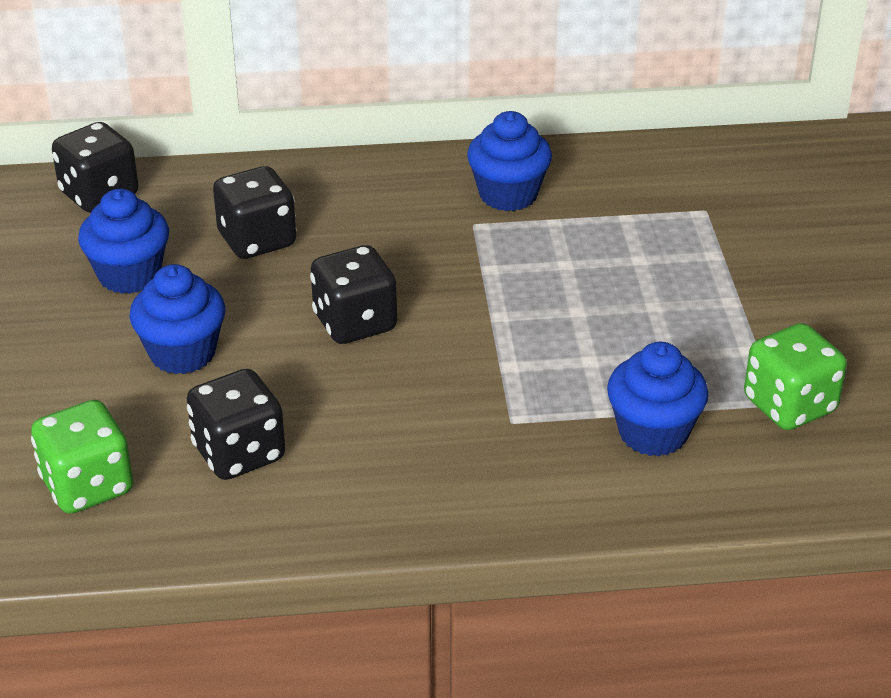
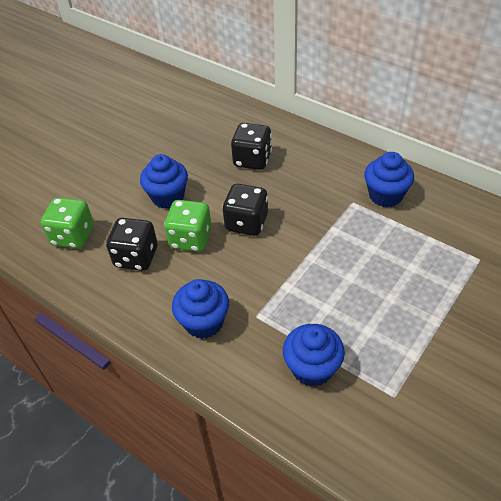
camera: 45 degrees right, 10 degrees up
(99, 195) = (218, 107): black dice -> none
(129, 275) = (188, 149): blue cupcake -> blue cupcake (204, 322)
(789, 406) = (399, 402): green dice -> green dice (191, 239)

